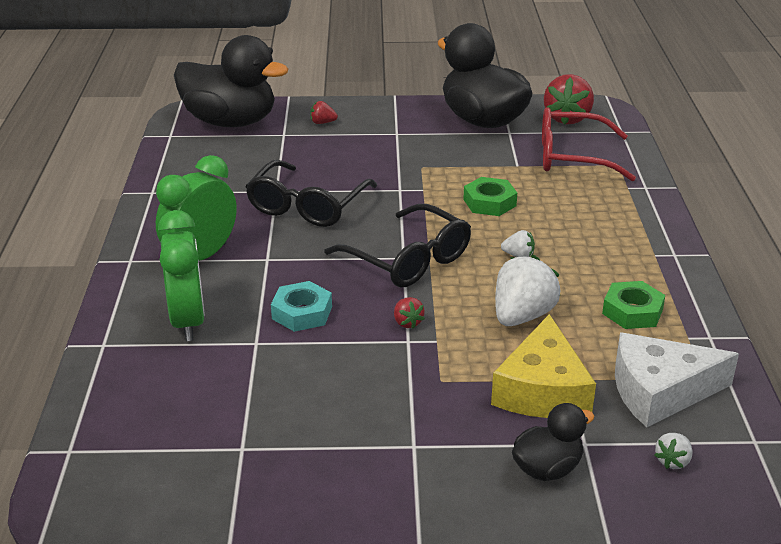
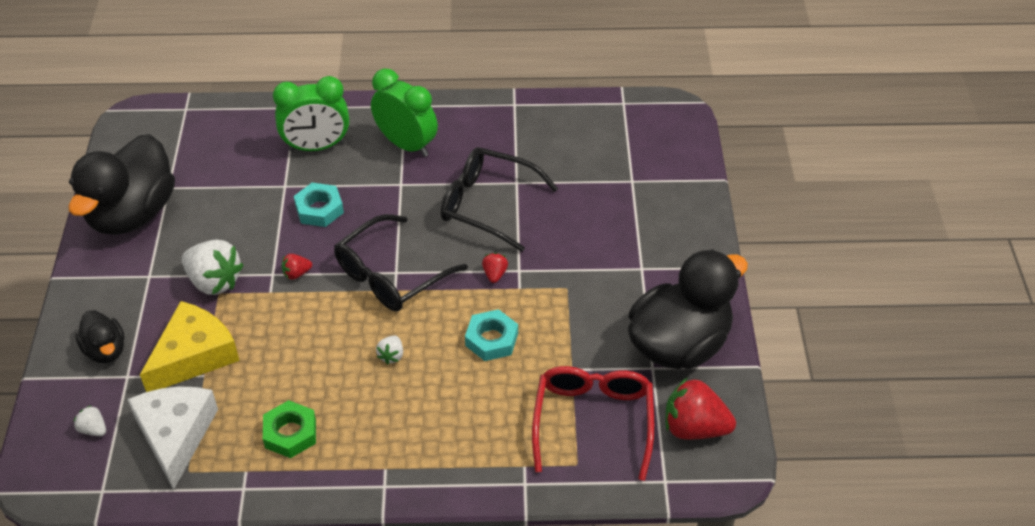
camera: 90 degrees right, 15 degrees up
(230, 122) = (655, 140): black duck -> black duck (132, 213)
(322, 123) = (660, 208): red strawberry -> red strawberry (495, 274)
(489, 202) = (491, 339): green nut -> turquoise nut
(522, 316) = (295, 350): white strawberry -> white strawberry (214, 281)
(542, 390) = (194, 355): yellow cheese -> yellow cheese turned 120 degrees clockwise

